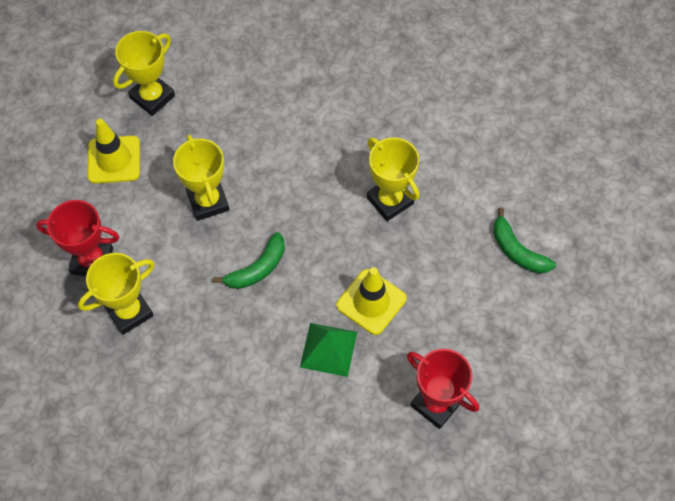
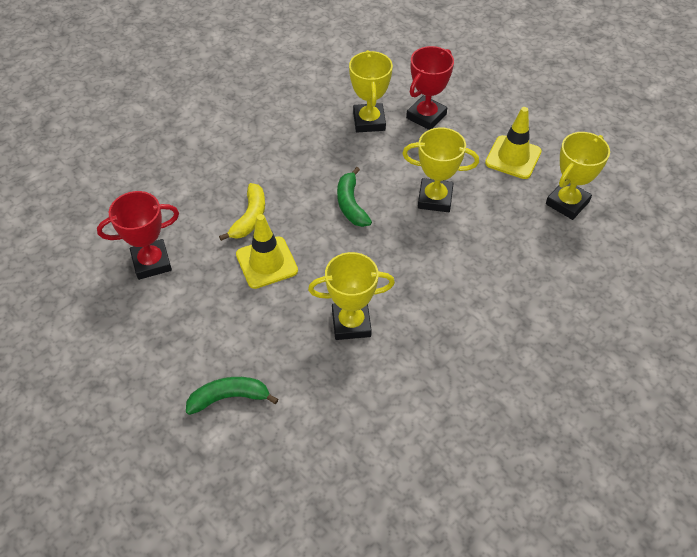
camera: 120 degrees right, 10 degrees down
(152, 97) = (567, 203): yellow trophy -> yellow trophy turned 60 degrees clockwise
(328, 349) = (250, 218): green pyramid -> yellow banana

